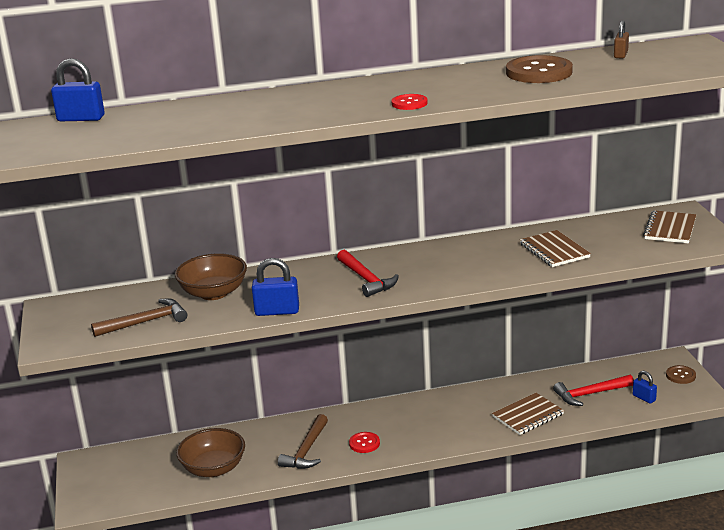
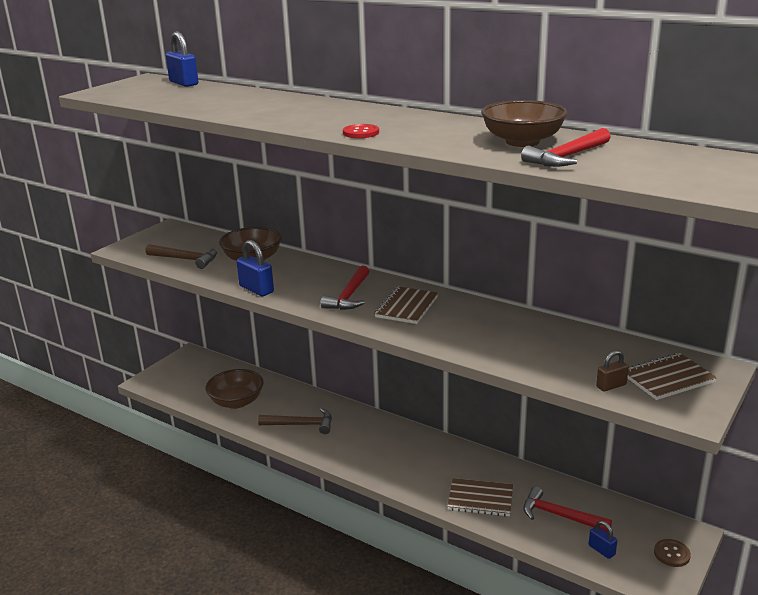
camera: 45 degrees right, 0 degrees up
(307, 450) = (301, 425): brown hammer -> brown hammer turned 150 degrees counterclockwise
(364, 443) = (339, 443): red button -> none
(539, 72) = (522, 142): brown button -> brown bowl
(554, 251) = (522, 344): brown notebook -> brown notebook (407, 307)
(596, 72) = (567, 157): none -> red hammer
(620, 55) = (639, 150): brown padlock -> brown padlock (611, 386)
(644, 398) = (601, 550): blue padlock -> blue padlock turned 45 degrees counterclockwise

